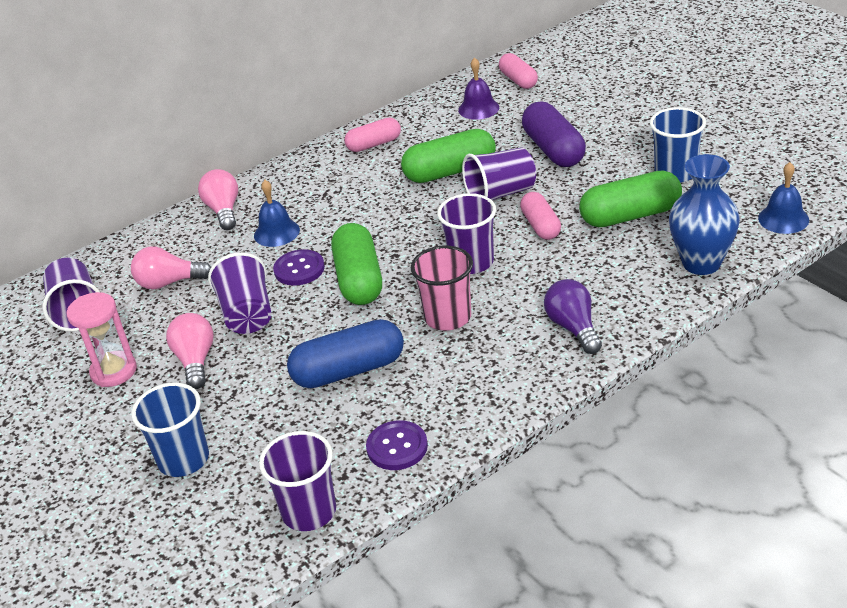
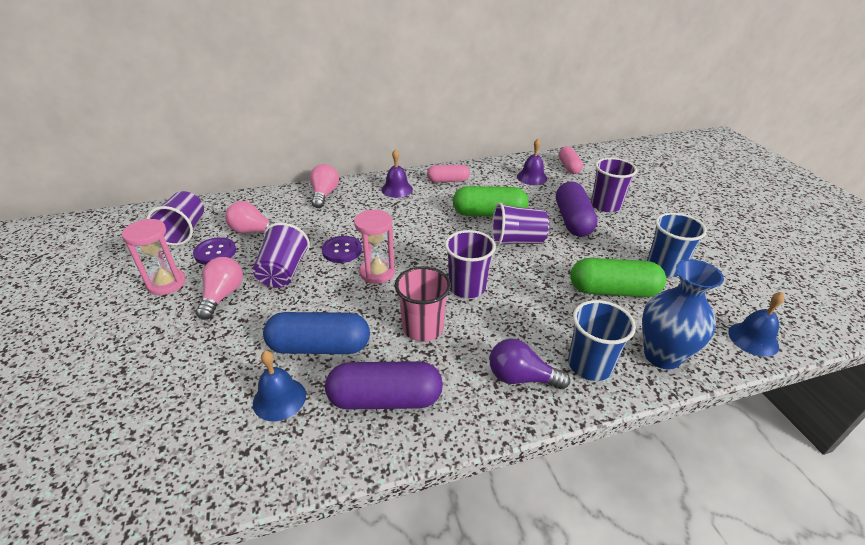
camera: 15 degrees right, 0 degrees up
(183, 459) = (146, 378): blue cup -> blue cup (589, 365)
(276, 232) = (346, 219): blue bell -> blue bell (279, 399)
(309, 511) = (191, 478): purple cup -> purple cup (605, 205)
(314, 175) = (397, 189): none -> purple bell
(359, 279) = (377, 272): green capsule -> pink hourglass
(397, 447) = (307, 440): purple button -> purple button (215, 252)
(450, 390) = (385, 399): none -> purple capsule
(540, 226) = (536, 275): pink capsule -> none
(573, 328) = (521, 377): purple light bulb -> purple light bulb turned 75 degrees counterclockwise

